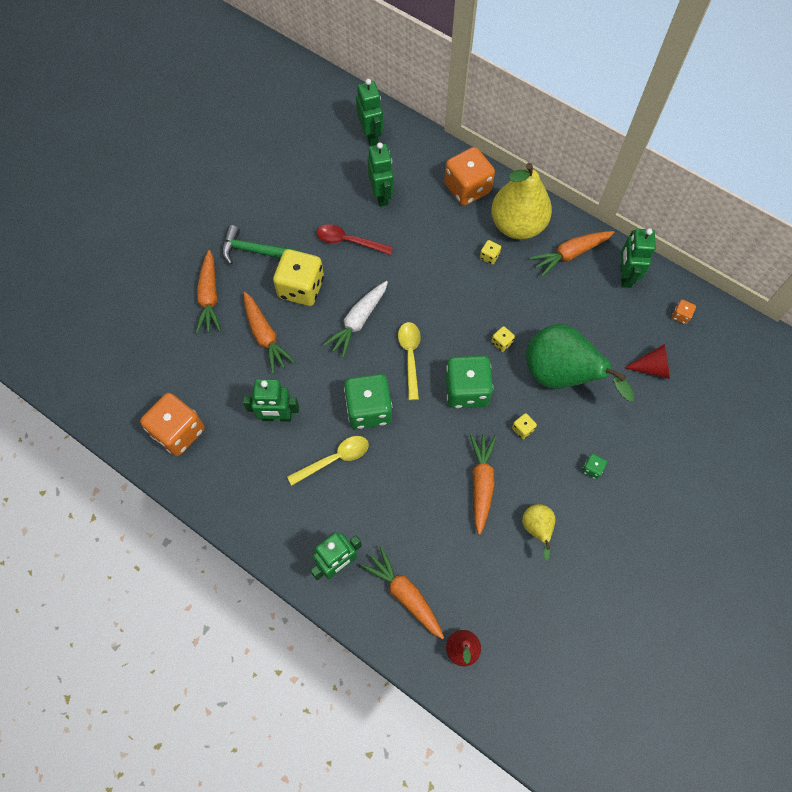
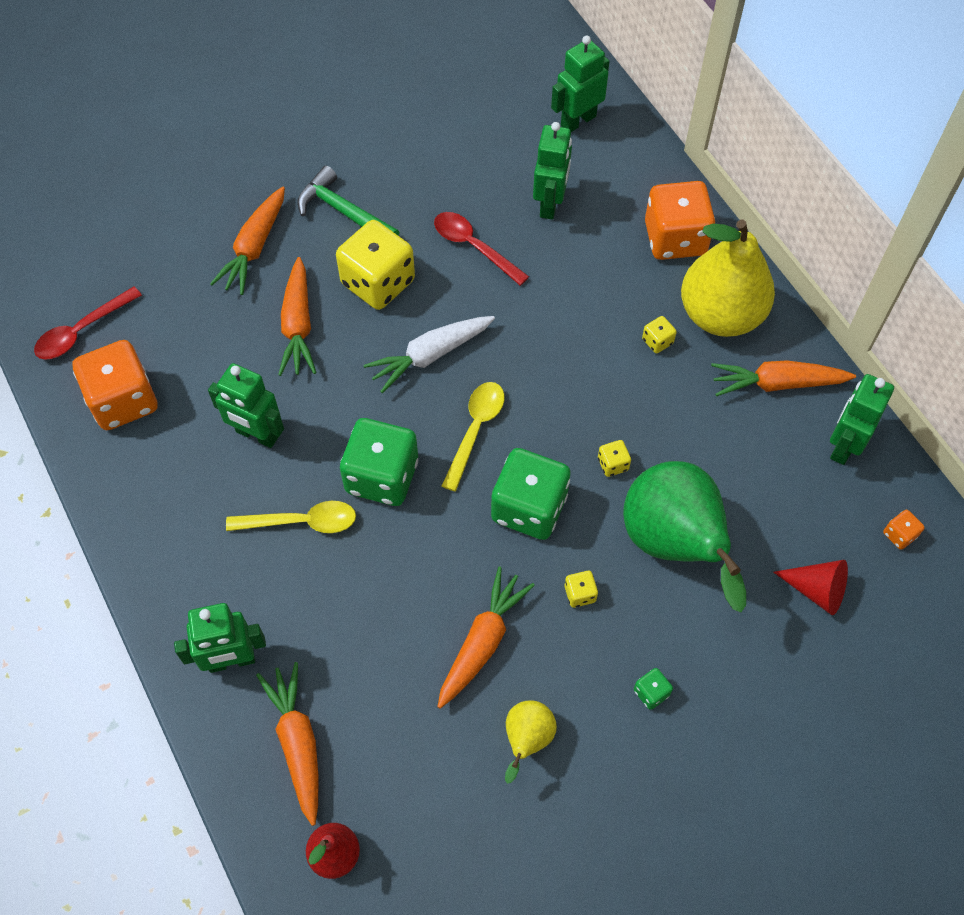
camera: 25 degrees right, 5 degrees down
(125, 398) = (82, 331): none -> red spoon
(371, 135) = (578, 121): green robot -> green robot turned 135 degrees counterclockwise

